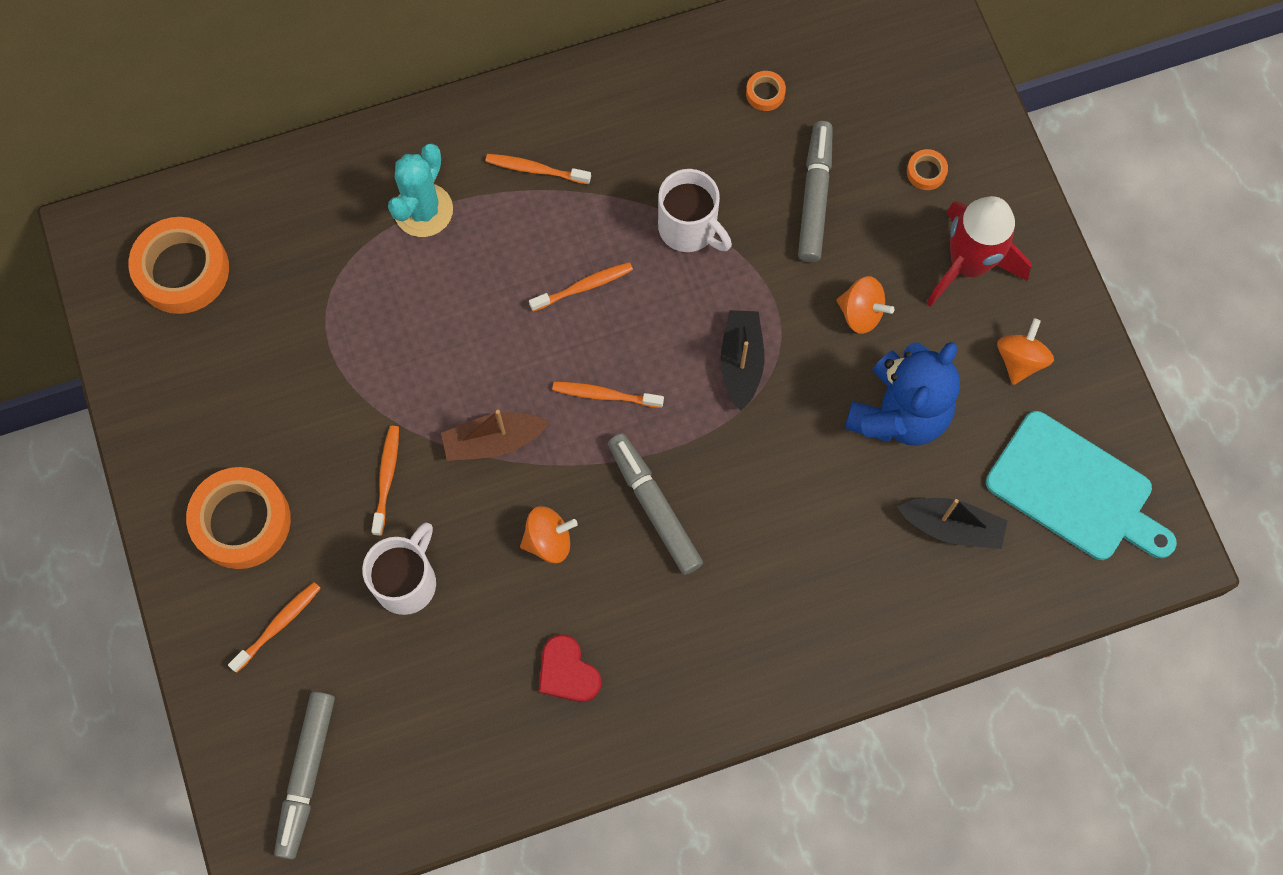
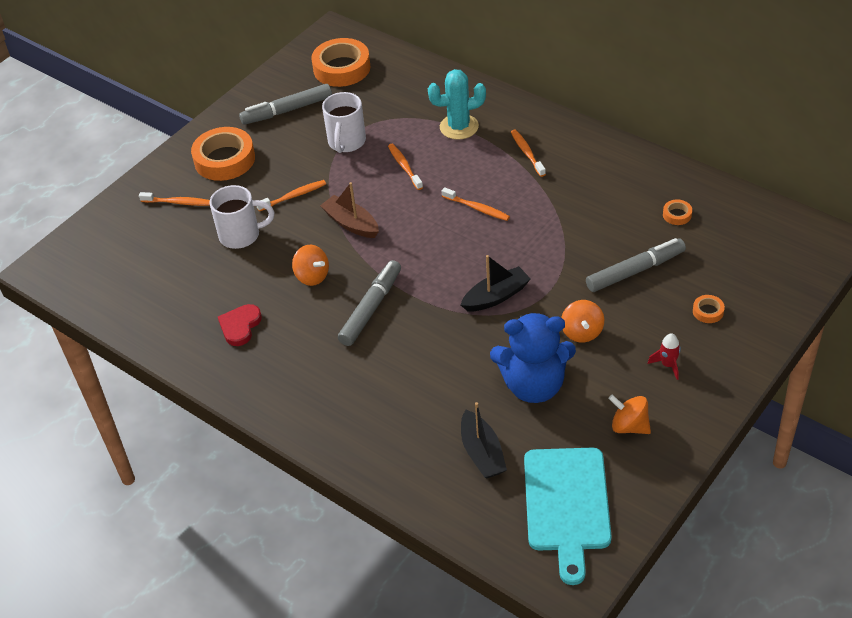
camera: 60 degrees right, 25 degrees down
(307, 775) = (103, 257): grey marker -> grey marker (287, 111)
(605, 395) = (420, 251): orange toothbrush -> orange toothbrush (404, 167)
(689, 228) = (557, 230): white mug -> white mug (346, 142)
(968, 264) = (668, 365): red rocket -> red rocket, size x0.43
(1019, 360) = (629, 426): orange spinning top -> orange spinning top turned 135 degrees counterclockwise

